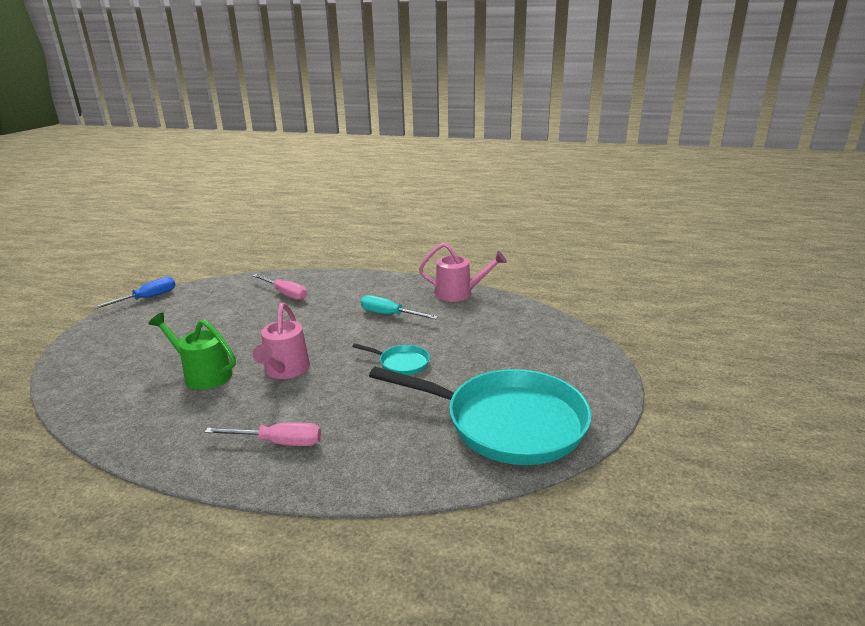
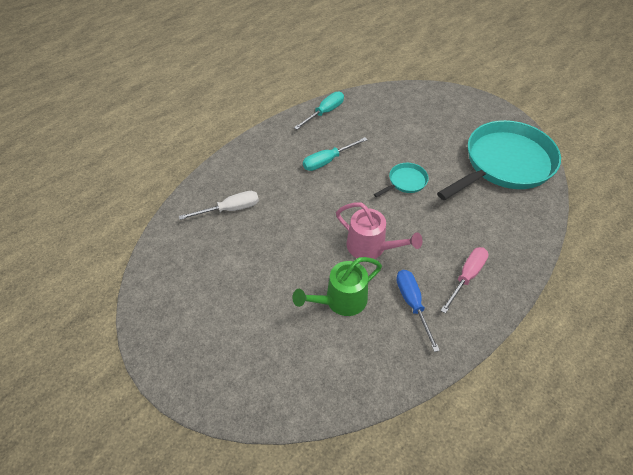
camera: 60 degrees left, 25 degrees up
(147, 298) = (137, 317): blue screwdriver -> blue screwdriver (412, 304)
(285, 294) = (230, 209): pink screwdriver -> white screwdriver
(459, 293) = (324, 112): pink watering can -> turquoise screwdriver

